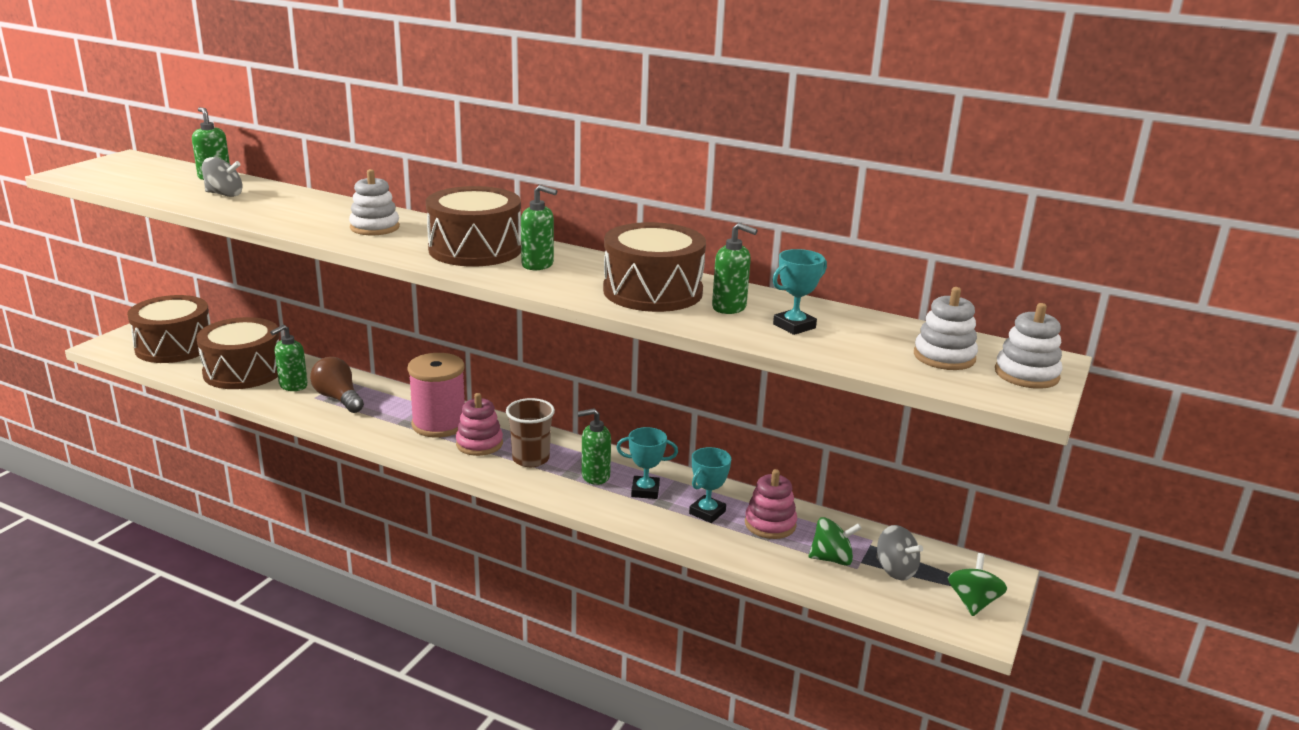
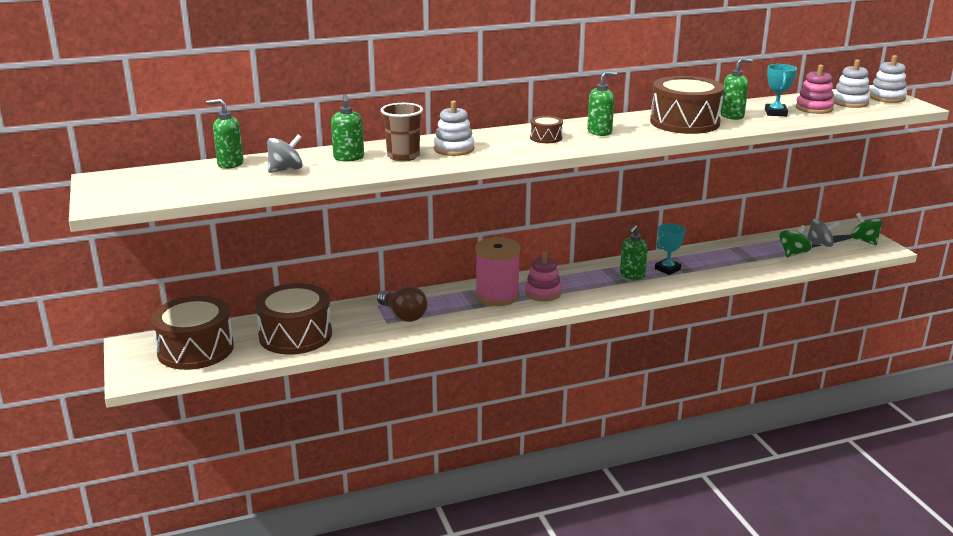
camera: 45 degrees left, 0 degrees up
(293, 386) = (354, 324): green soap dispenser -> green soap dispenser (348, 158)
(338, 398) = (403, 315): brown light bulb -> brown light bulb turned 135 degrees counterclockwise
(475, 249) = (546, 138): brown drum -> brown drum, size x0.45
(531, 459) = (585, 285): brown cup -> brown cup (403, 156)
(707, 512) = (711, 263): turquoise trophy -> none
(770, 524) = (743, 253): pink stacking toy -> pink stacking toy (814, 108)

